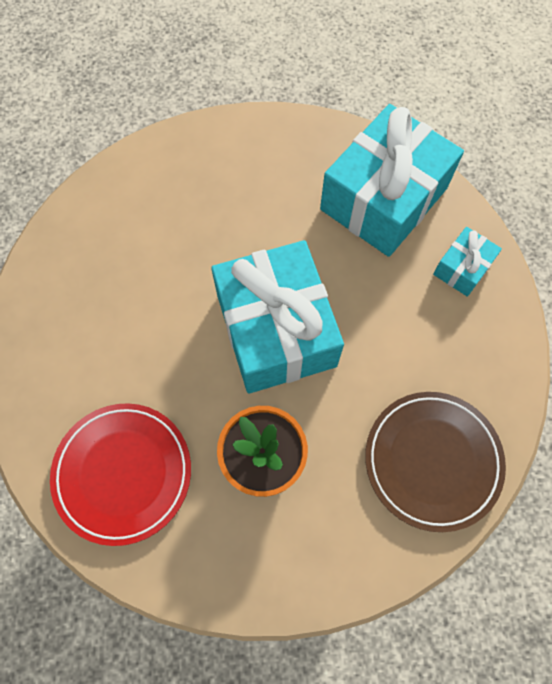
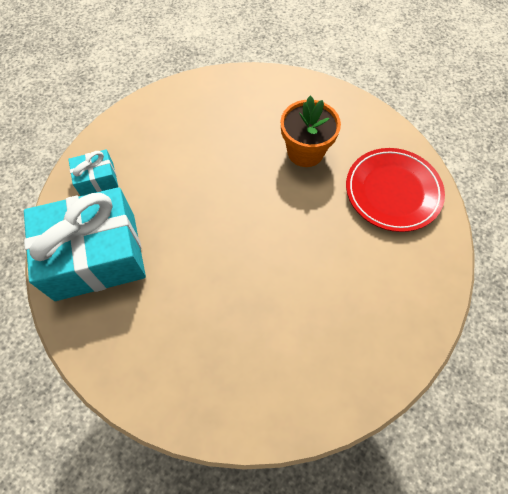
camera: 145 degrees left, 5 degrees down
(276, 330) = (244, 215): turquoise gift -> none
(432, 461) = (215, 102): brown plate -> none

